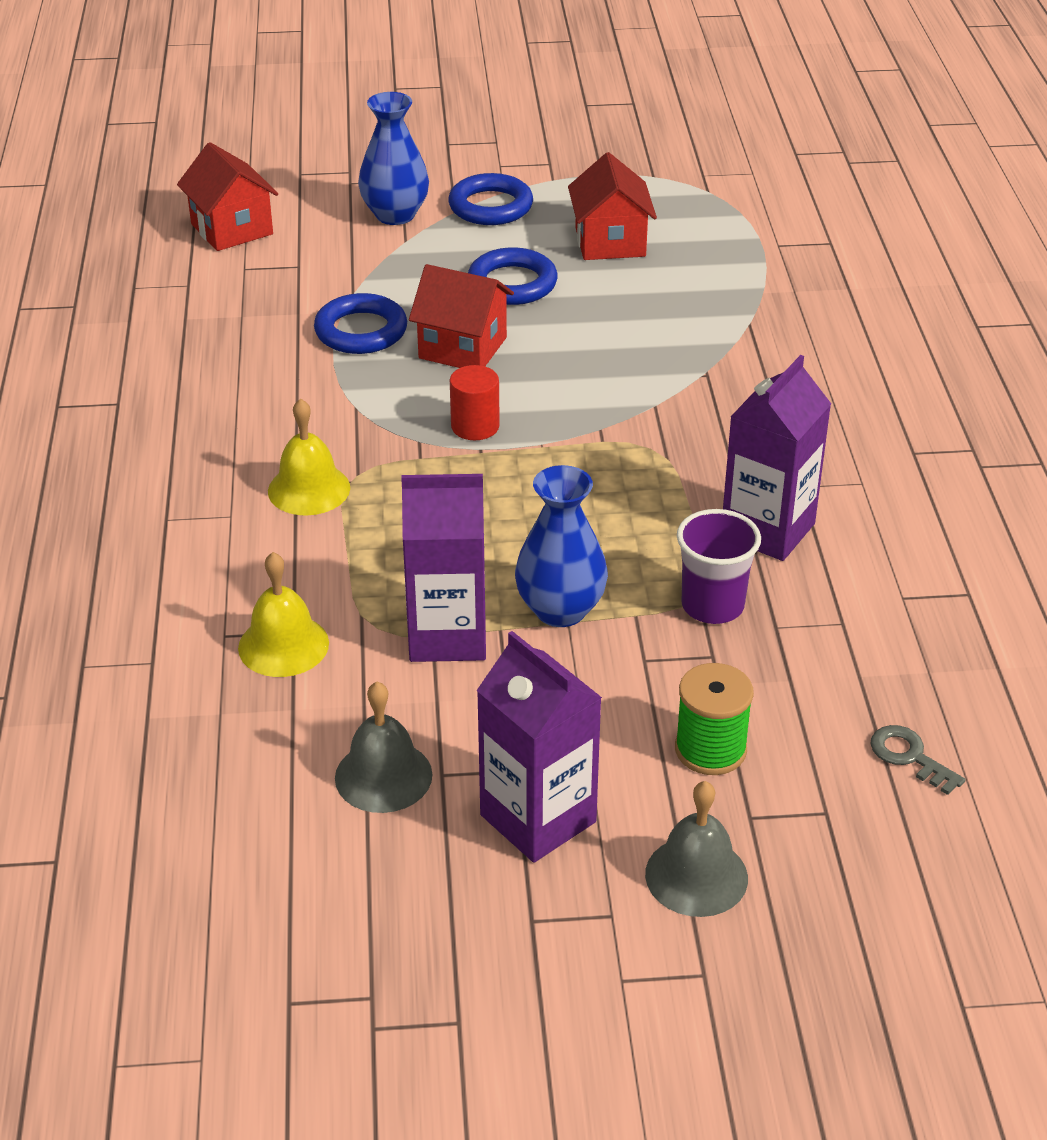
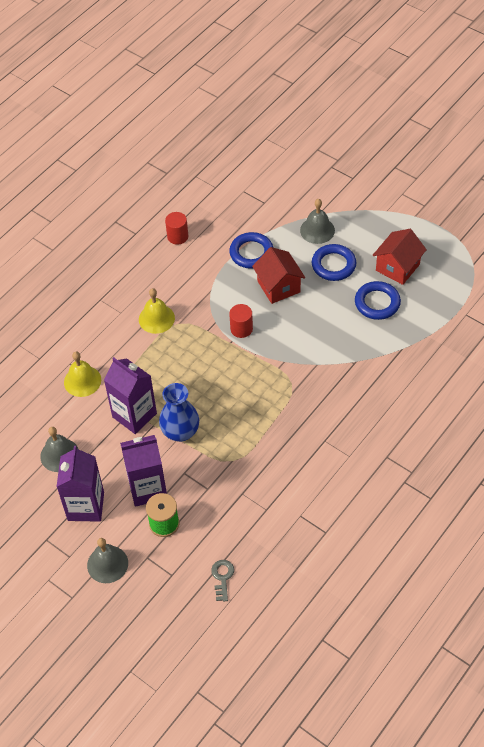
camera: 45 degrees right, 15 degrees up
(203, 371) = (177, 236): none -> red cylinder
(232, 229) = (260, 166): red house -> none
(395, 215) = (329, 197): blue vase -> none
(430, 258) = (317, 230): none -> grey bell
(490, 206) = (372, 216): blue ring -> blue ring (377, 303)
(712, 606) = (231, 468): purple cup -> none
(767, 530) = (288, 451): purple carton -> purple carton (147, 488)

